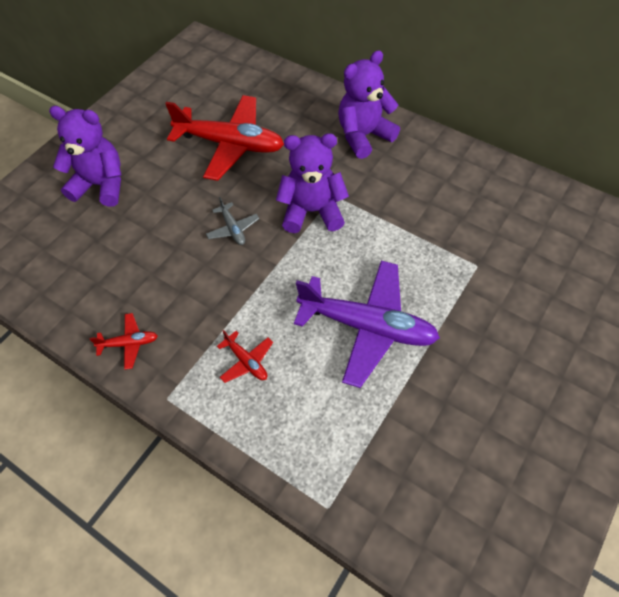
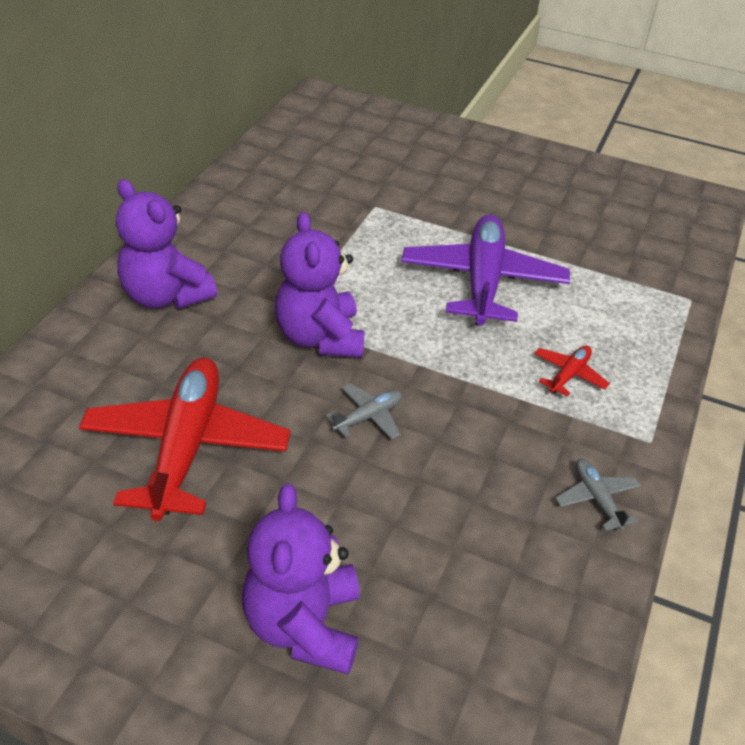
camera: 105 degrees left, 15 degrees down
(129, 343) = (596, 499): red plane -> grey plane

